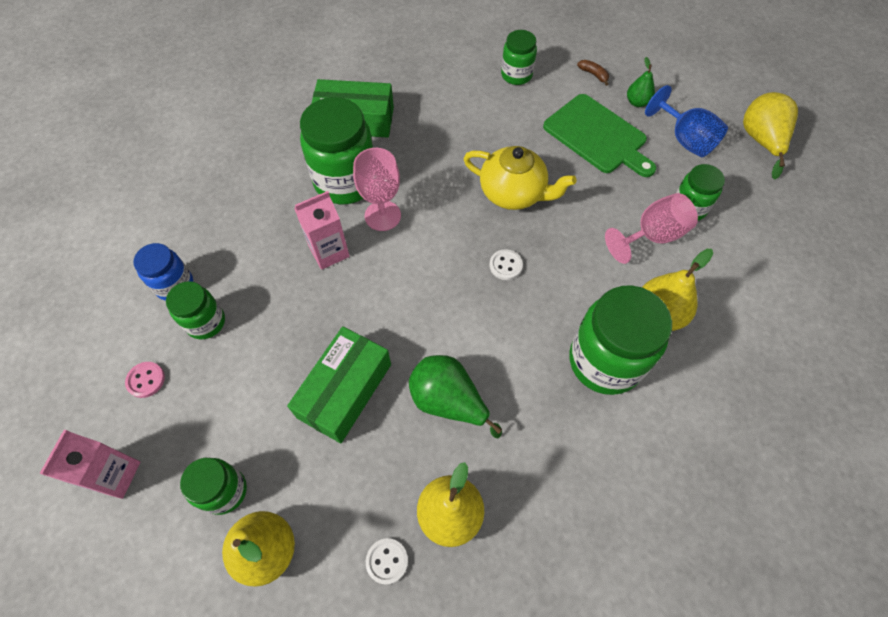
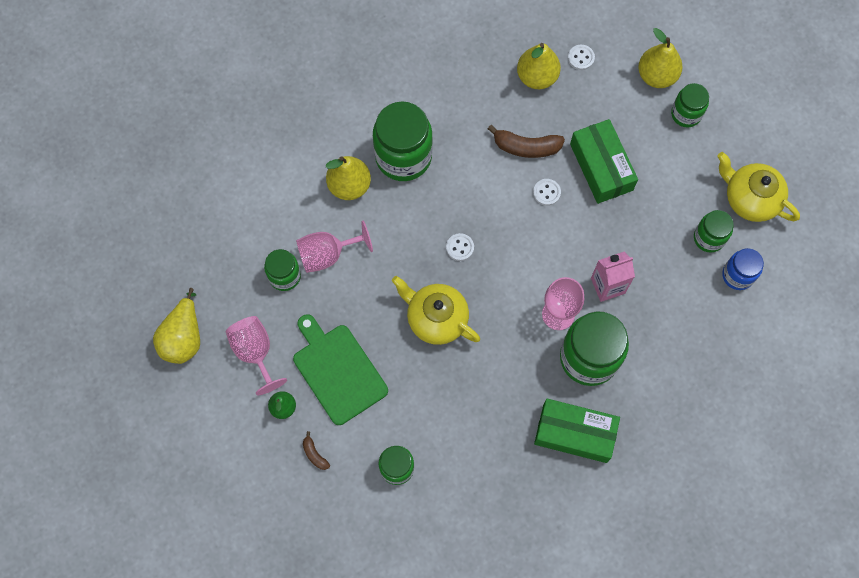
camera: 170 degrees left, 10 degrees up
(115, 475) = (762, 136): pink carton -> none
(146, 380) = (750, 199): pink button -> yellow teapot
(344, 390) = (601, 167): green box -> green box turned 60 degrees counterclockwise
(413, 345) = (546, 192): none -> white button
(448, 401) = (526, 147): green pear -> brown banana
(684, 139) = (255, 352): blue goblet -> pink goblet

